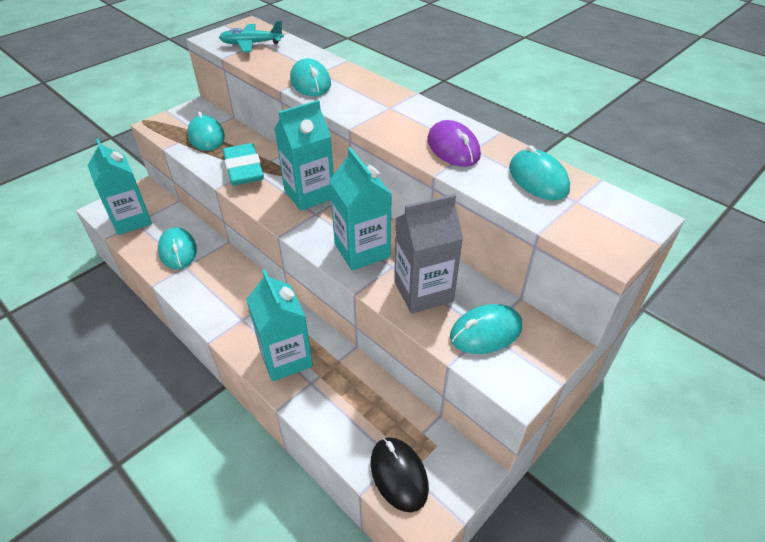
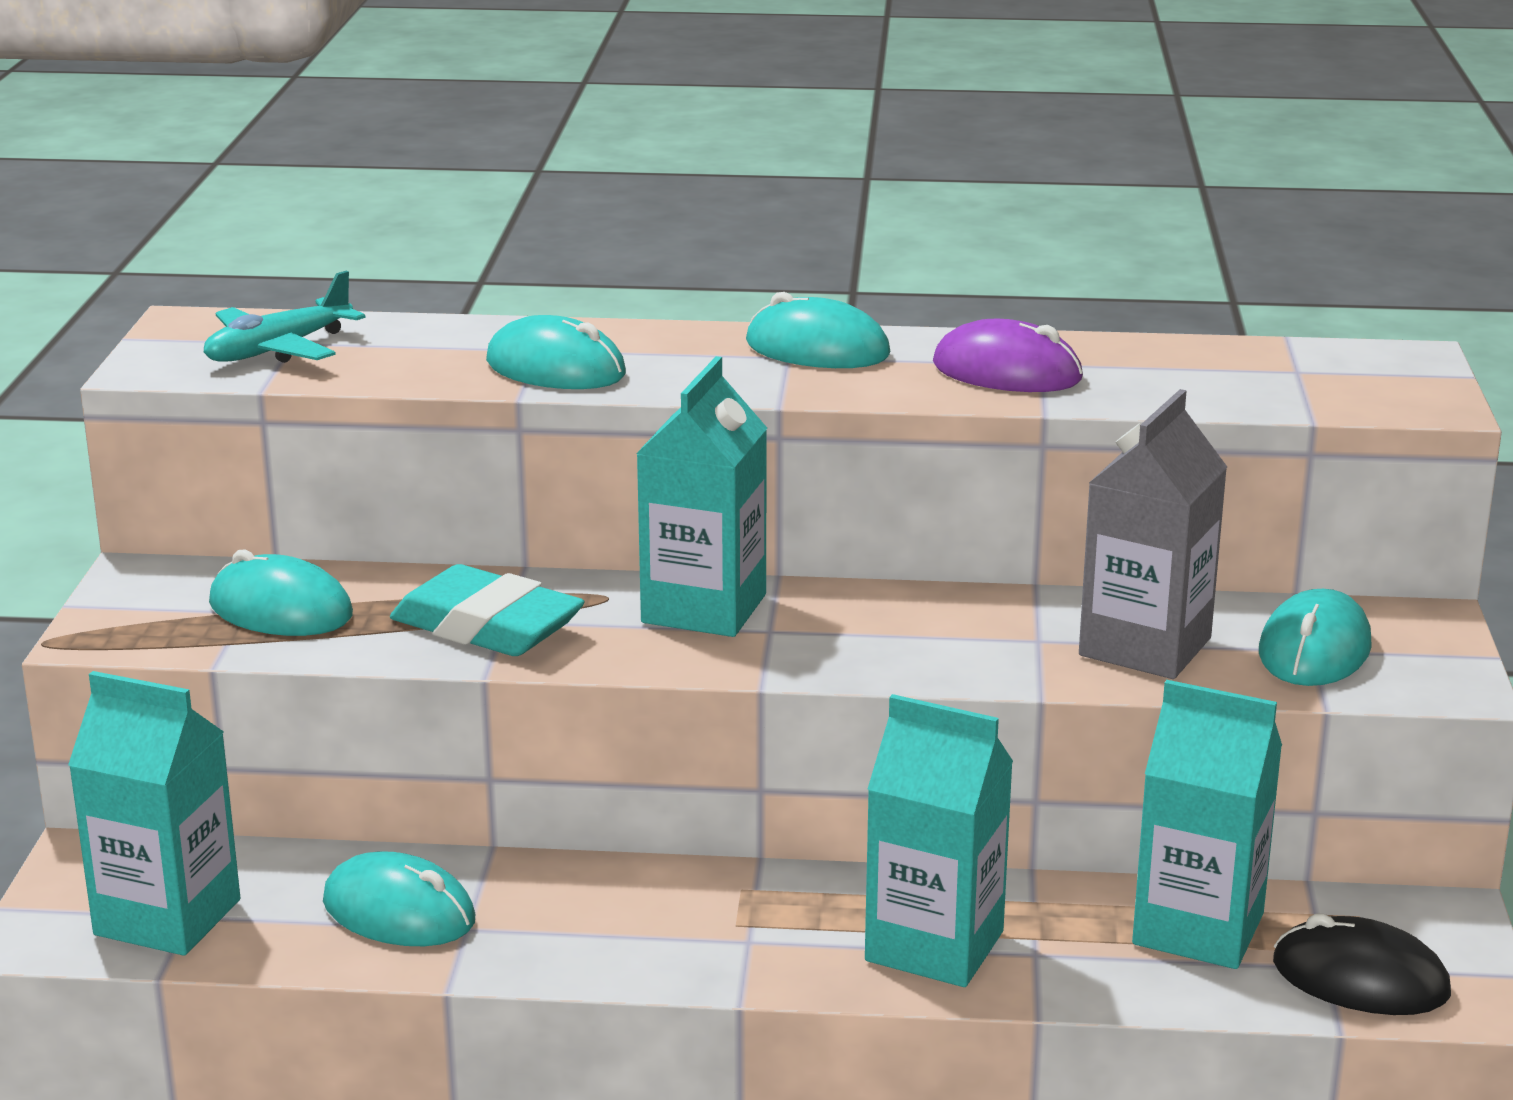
camera: 40 degrees left, 20 degrees down
(362, 250) = (952, 641): turquoise carton -> turquoise carton (1198, 929)
(538, 179) = (1203, 364): turquoise mouse -> turquoise mouse (817, 349)

